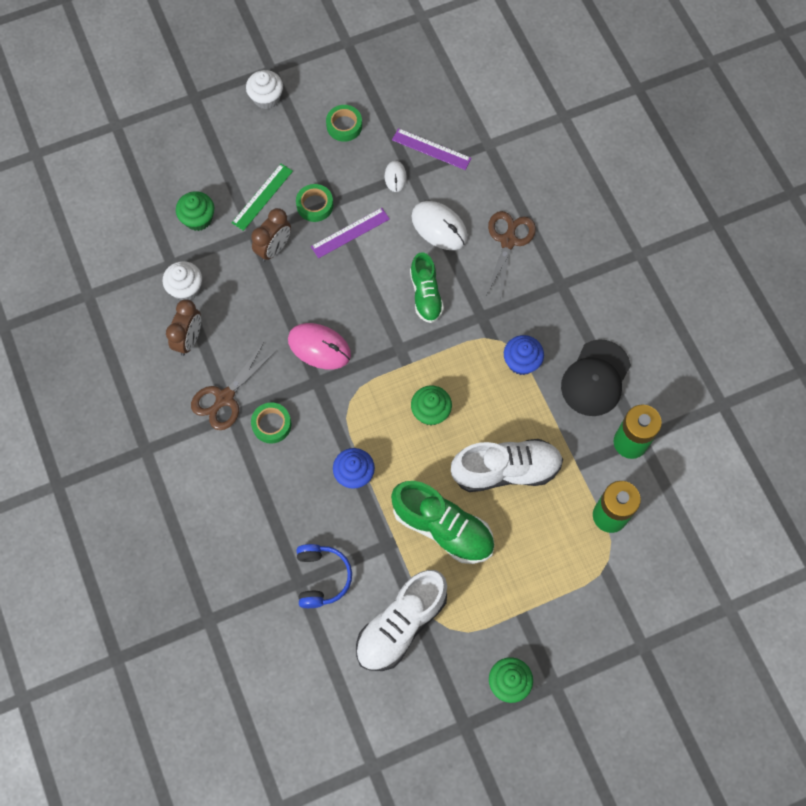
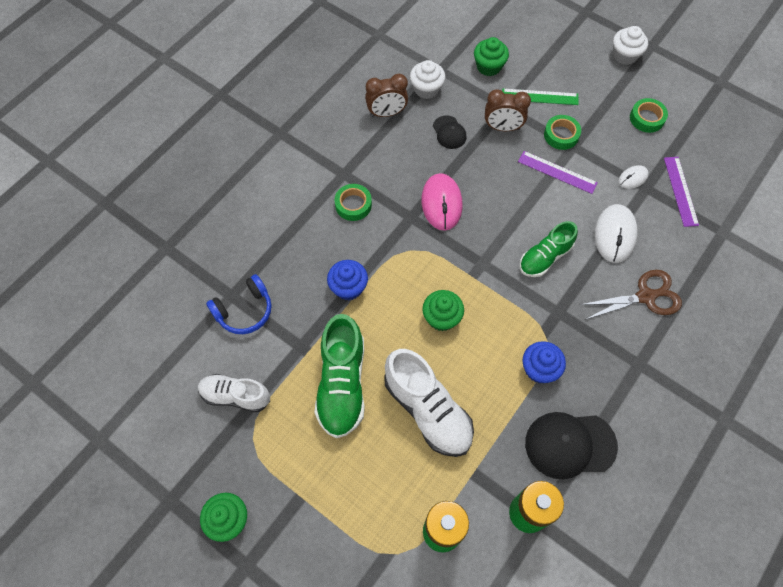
camera: 60 degrees right, 5 degrees down
(225, 398) = (355, 161): brown scissors -> none
(248, 297) = (449, 132): none -> black cap
(401, 624) = (235, 396): white shoe -> white shoe, size x0.64

